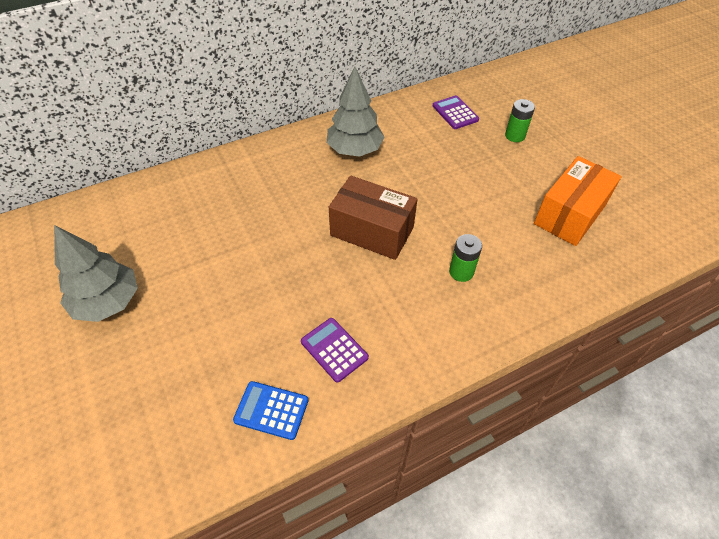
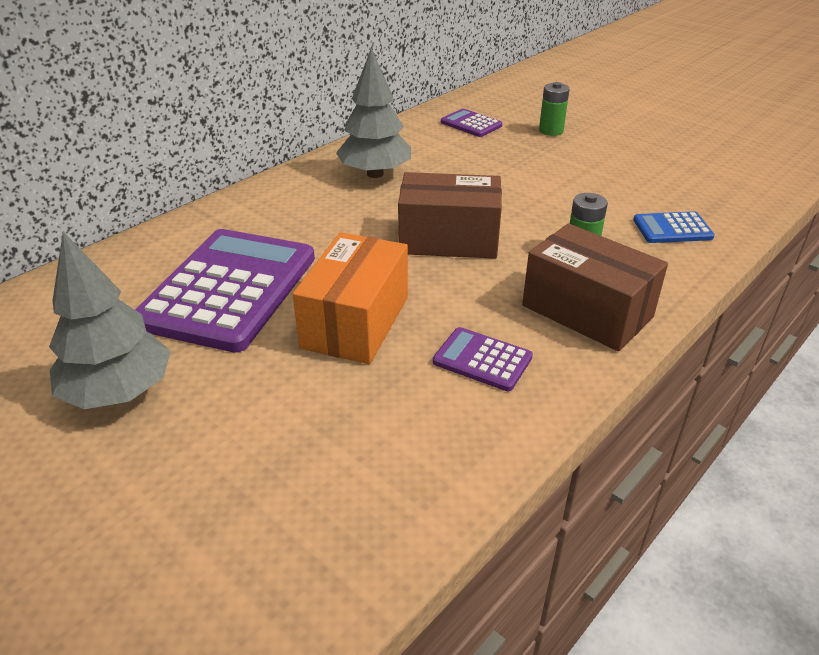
camera: 20 degrees left, 15 degrees down
(206, 236) = (229, 289): none -> purple calculator
(271, 410) = (442, 444): blue calculator -> blue calculator (672, 229)
(431, 330) = (587, 311): none -> brown box
(569, 214) = (659, 181): orange box -> orange box (355, 322)

